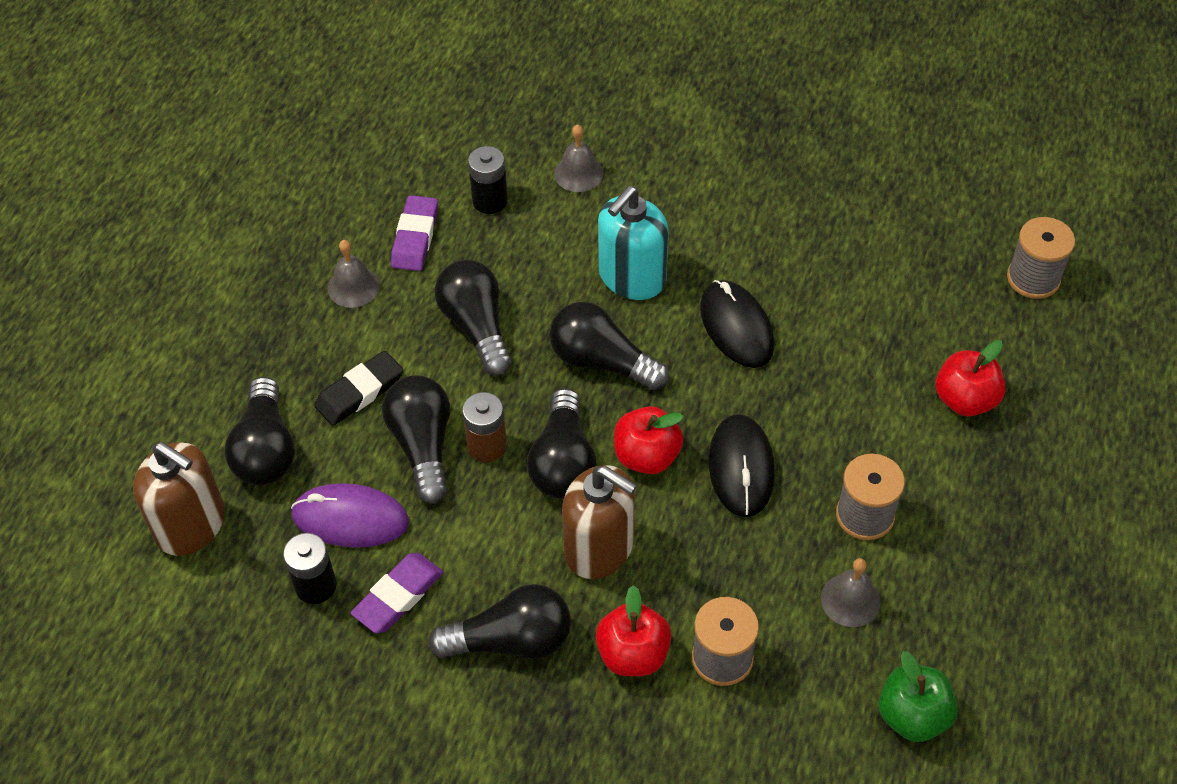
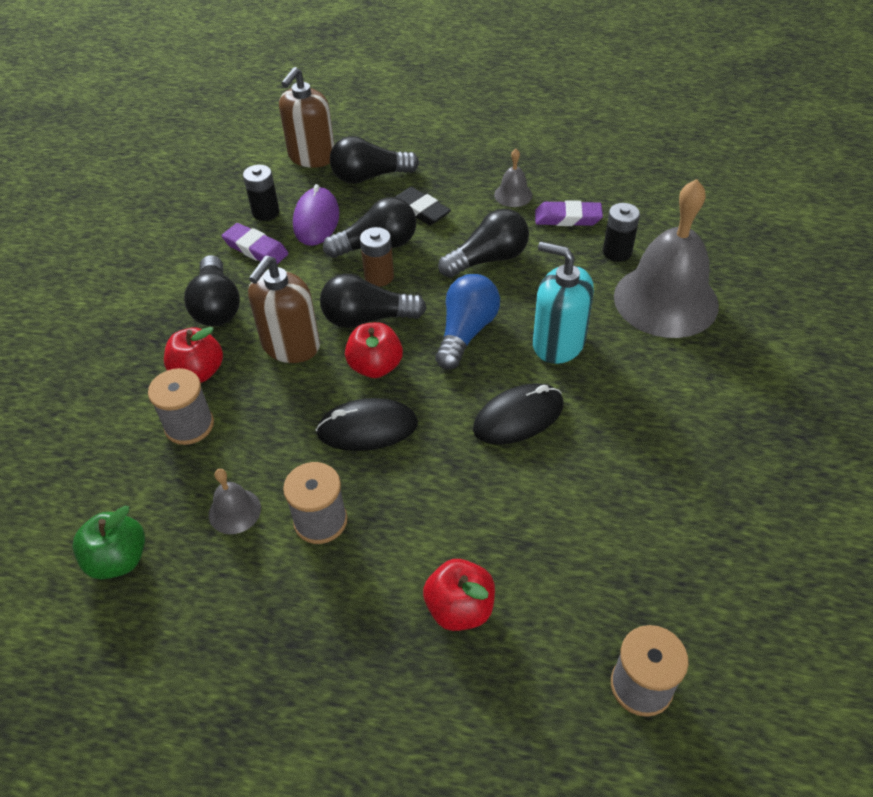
camera: 85 degrees right, 5 degrees down
(578, 173) = (665, 300): grey bell -> grey bell, size x2.37
(602, 361) = (466, 332): black light bulb -> blue light bulb

